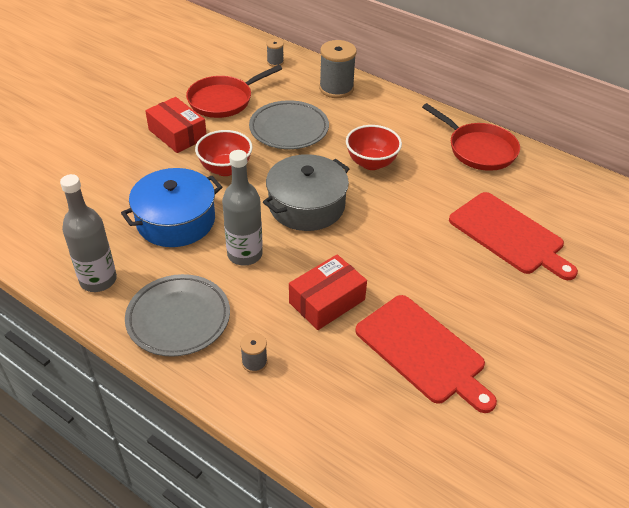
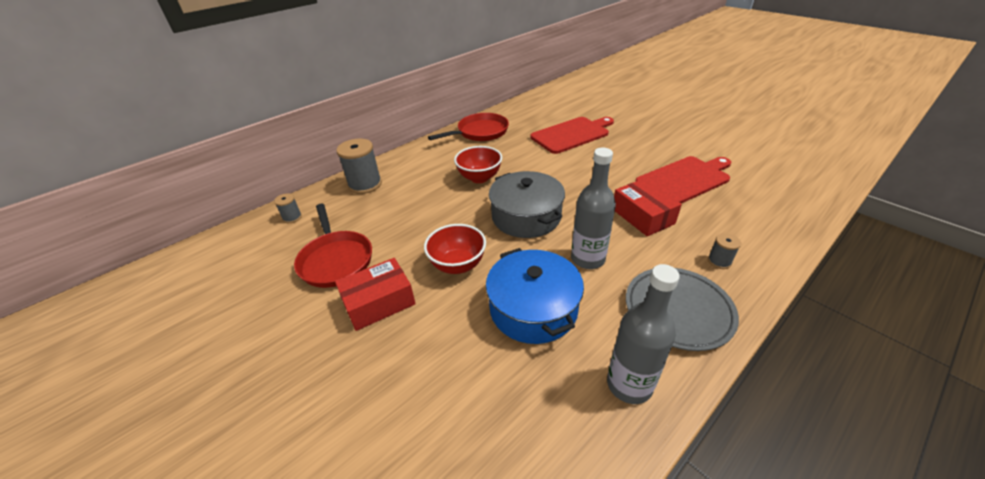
camera: 75 degrees left, 5 degrees down
(289, 129) = (412, 217): grey plate -> none

